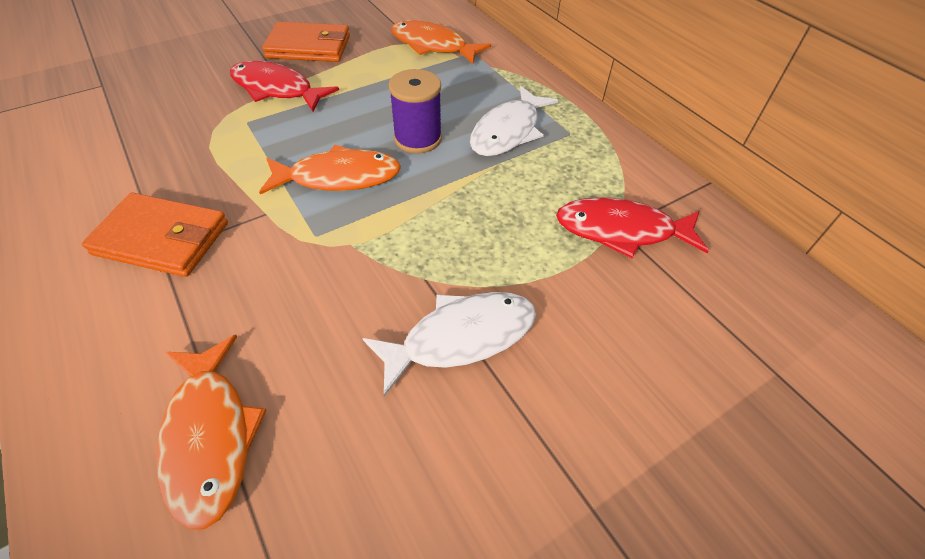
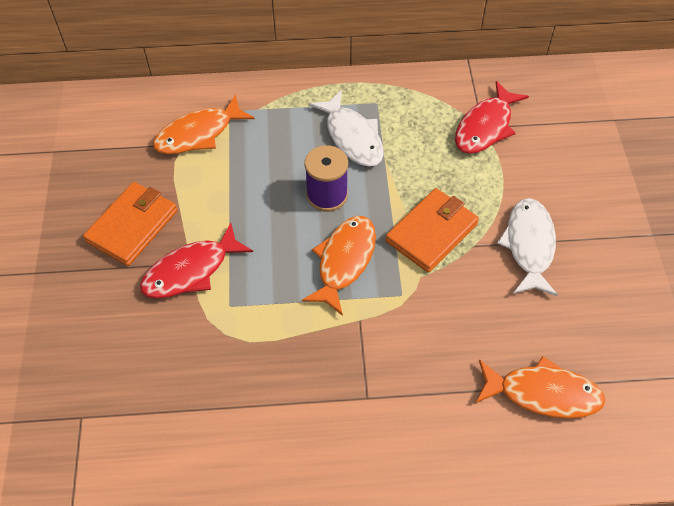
camera: 60 degrees left, 5 degrees up
(162, 239) = (352, 394): orange wallet -> orange wallet (432, 232)

